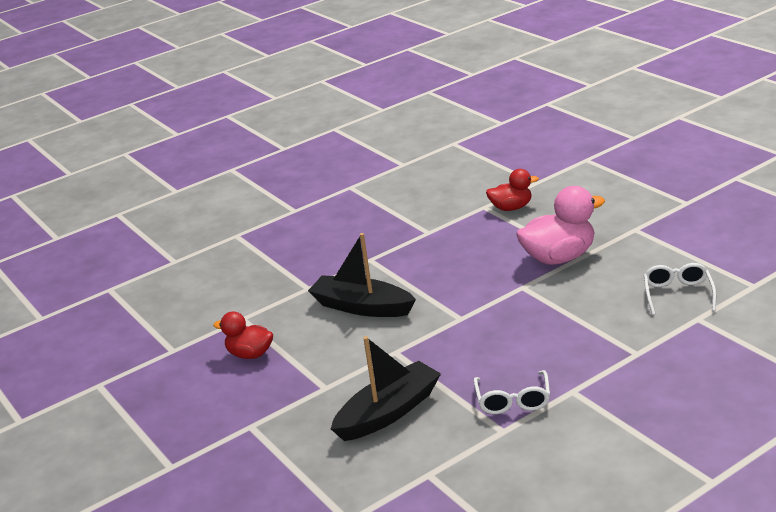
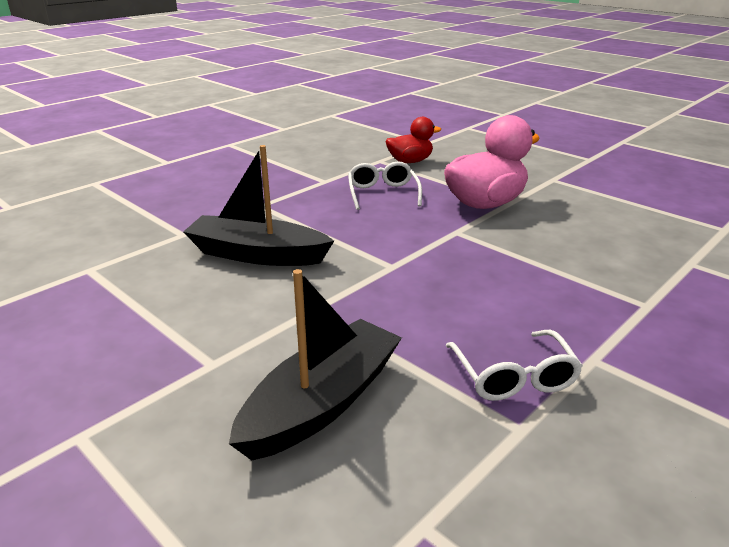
camera: 15 degrees left, 0 degrees up
(250, 354) = (94, 316): red duck -> none
(678, 294) = (646, 238): white glasses -> white glasses (382, 193)

